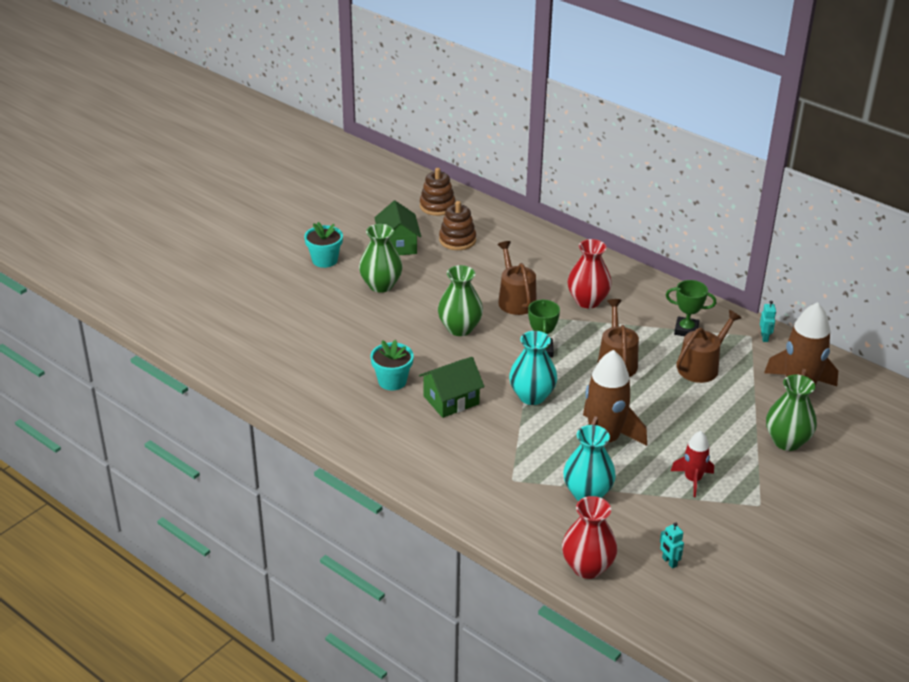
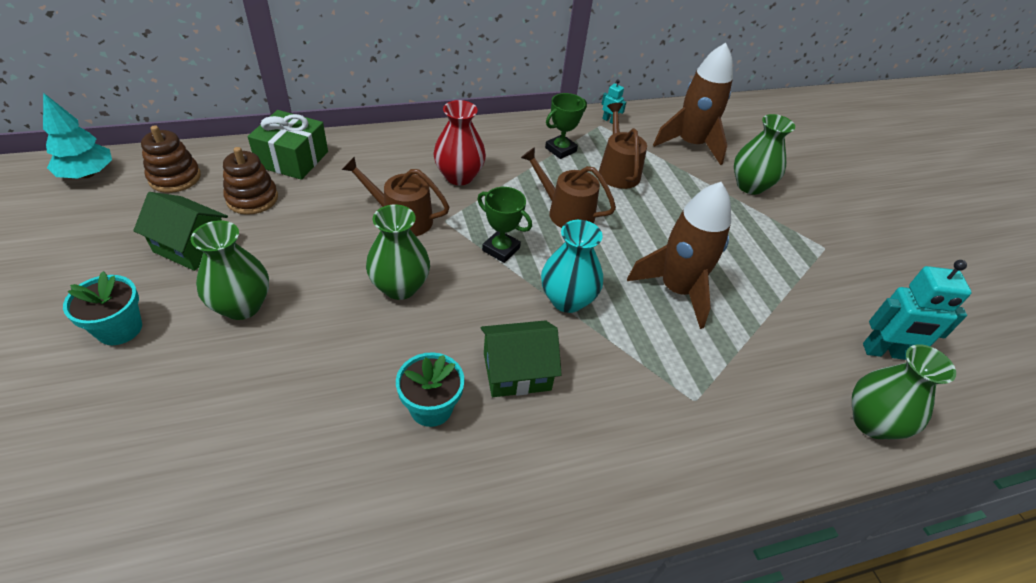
camera: 60 degrees left, 10 degrees up
(402, 180) = (87, 174): none -> turquoise tree
(451, 400) = (516, 371): green house -> green house turned 75 degrees clockwise
(509, 232) = (292, 159): none -> green gift
(587, 493) = (752, 351): turquoise vase -> none
(587, 567) = (872, 422): red vase -> green vase
(669, 562) = (884, 352): turquoise robot -> turquoise robot, size x2.07
(693, 480) = (770, 266): red rocket -> none

